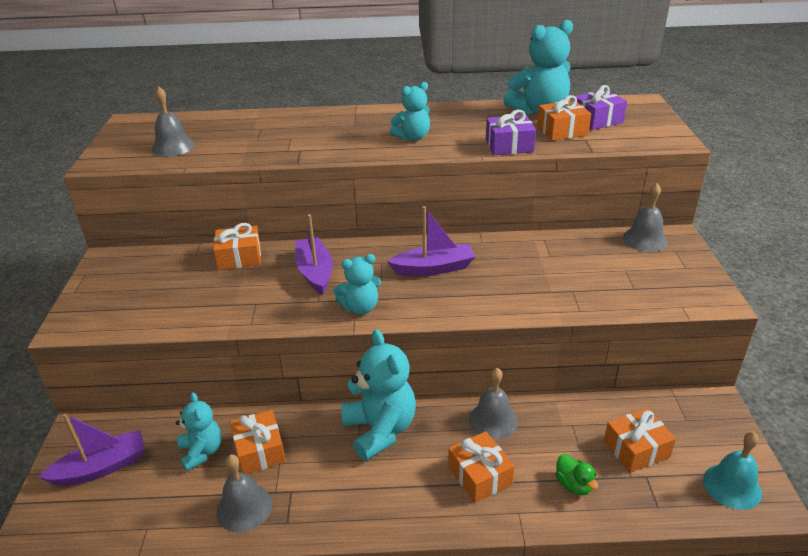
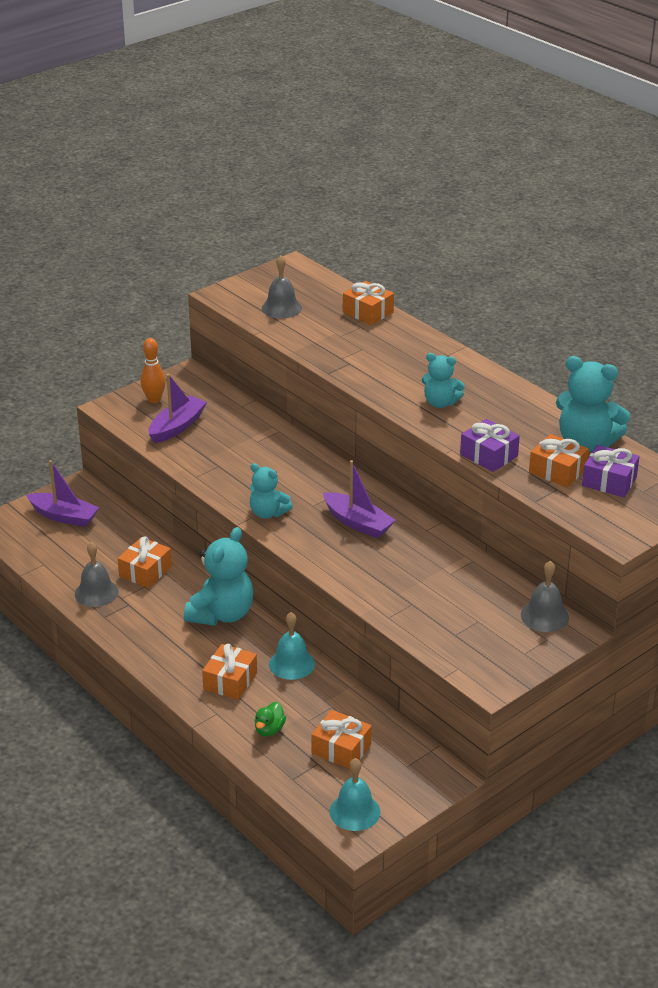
camera: 50 degrees right, 0 degrees up
(105, 294) = (154, 399): none -> orange bowling pin
(202, 452) = (118, 548): turquoise teddy bear -> none
(239, 257) = (260, 427): orange gift -> orange gift (368, 312)
(315, 272) = (284, 471): purple boat -> purple boat (177, 427)
(493, 420) = (291, 664): grey bell -> turquoise bell

